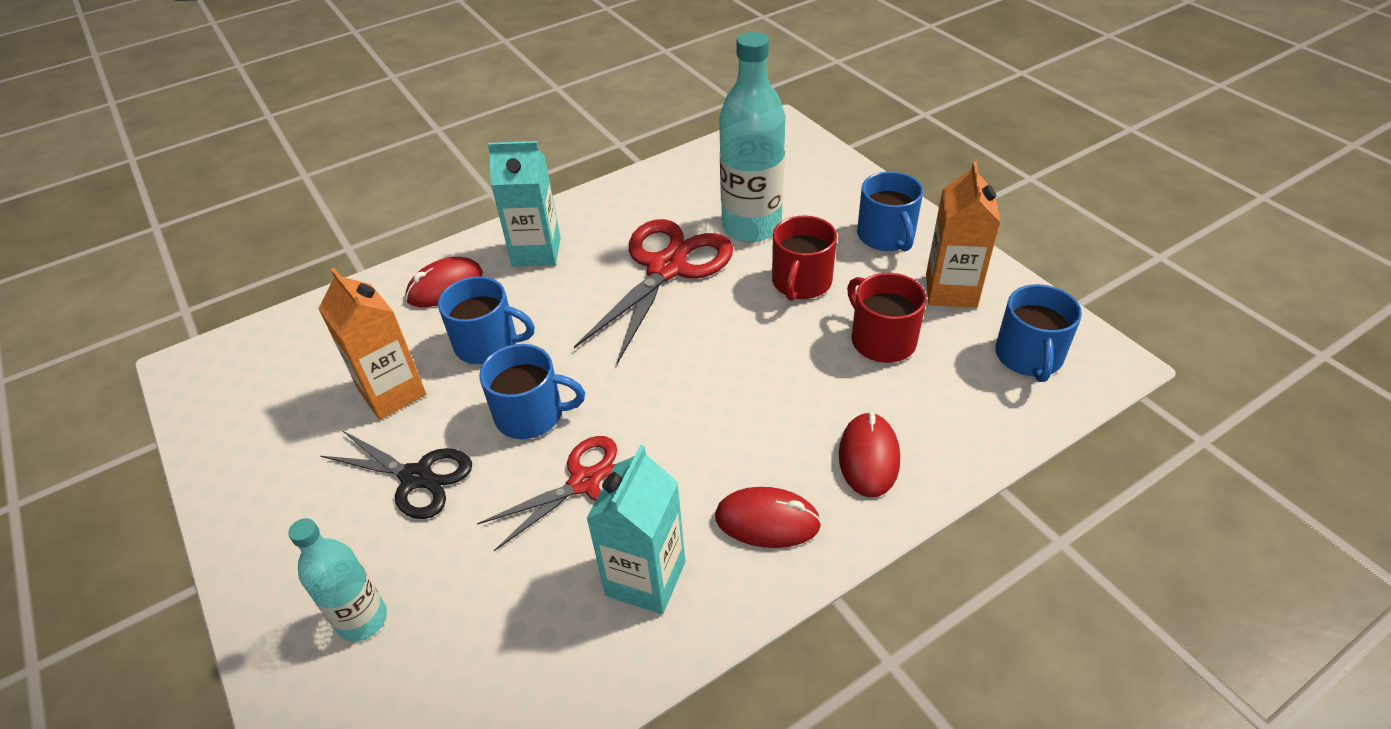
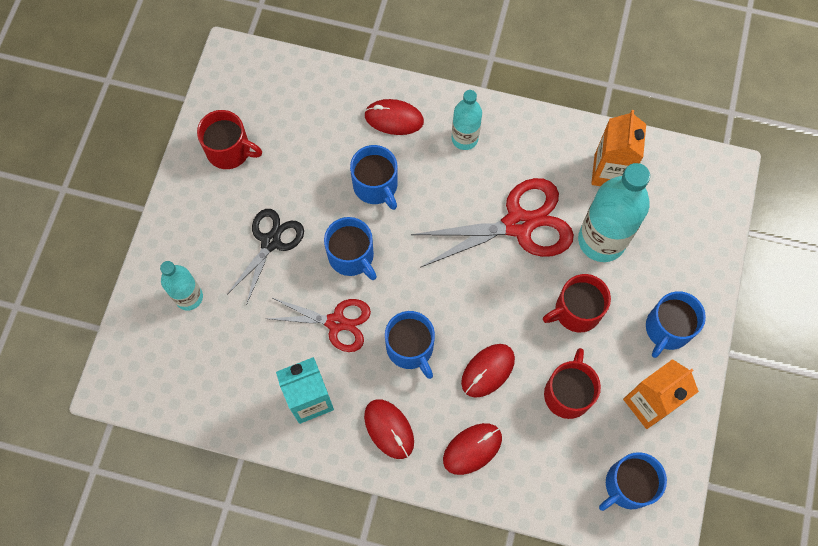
camera: 45 degrees right, 25 degrees up
(270, 441) = (229, 150): none -> red mug
(392, 392) = (304, 174): orange carton -> orange carton (610, 172)
(417, 477) = (271, 241): black scissors -> black scissors turned 135 degrees counterclockwise
(536, 252) = (464, 138): turquoise carton -> turquoise bottle
(693, 434) = (410, 348): none -> blue mug
(791, 386) = (487, 371): none -> red mouse

